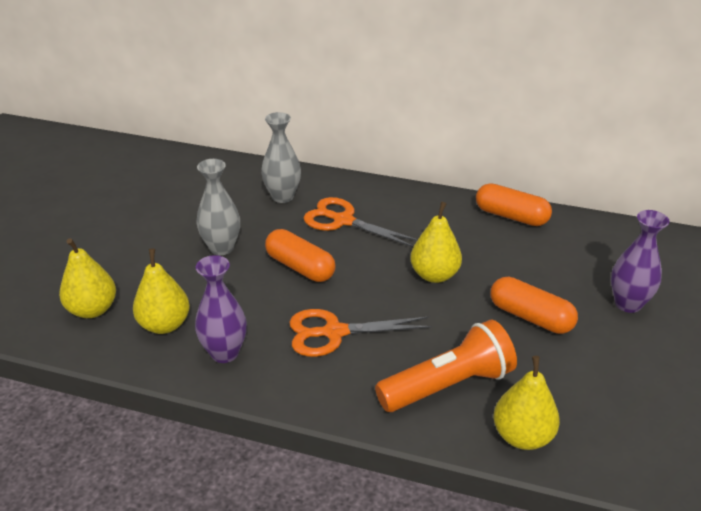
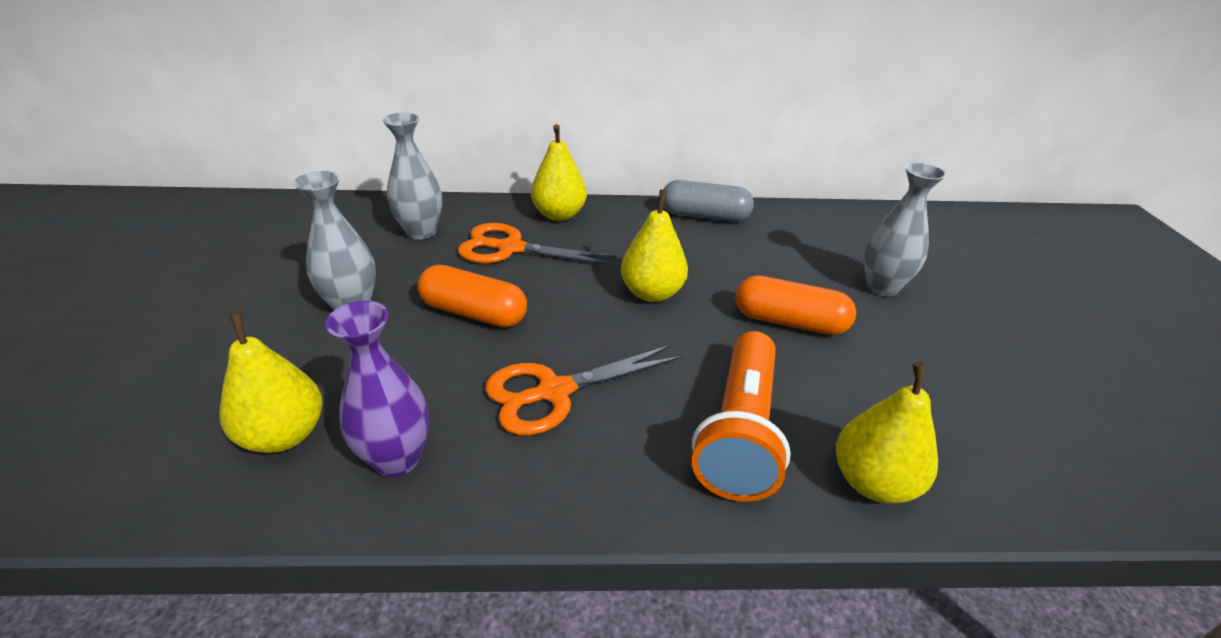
camera: 20 degrees left, 0 degrees up
(92, 309) = (148, 436): yellow pear -> yellow pear (559, 215)
(448, 385) = (740, 432): orange flashlight -> orange flashlight turned 150 degrees clockwise
(511, 216) = (704, 216): orange capsule -> grey capsule
(628, 304) = (881, 287): purple vase -> grey vase

